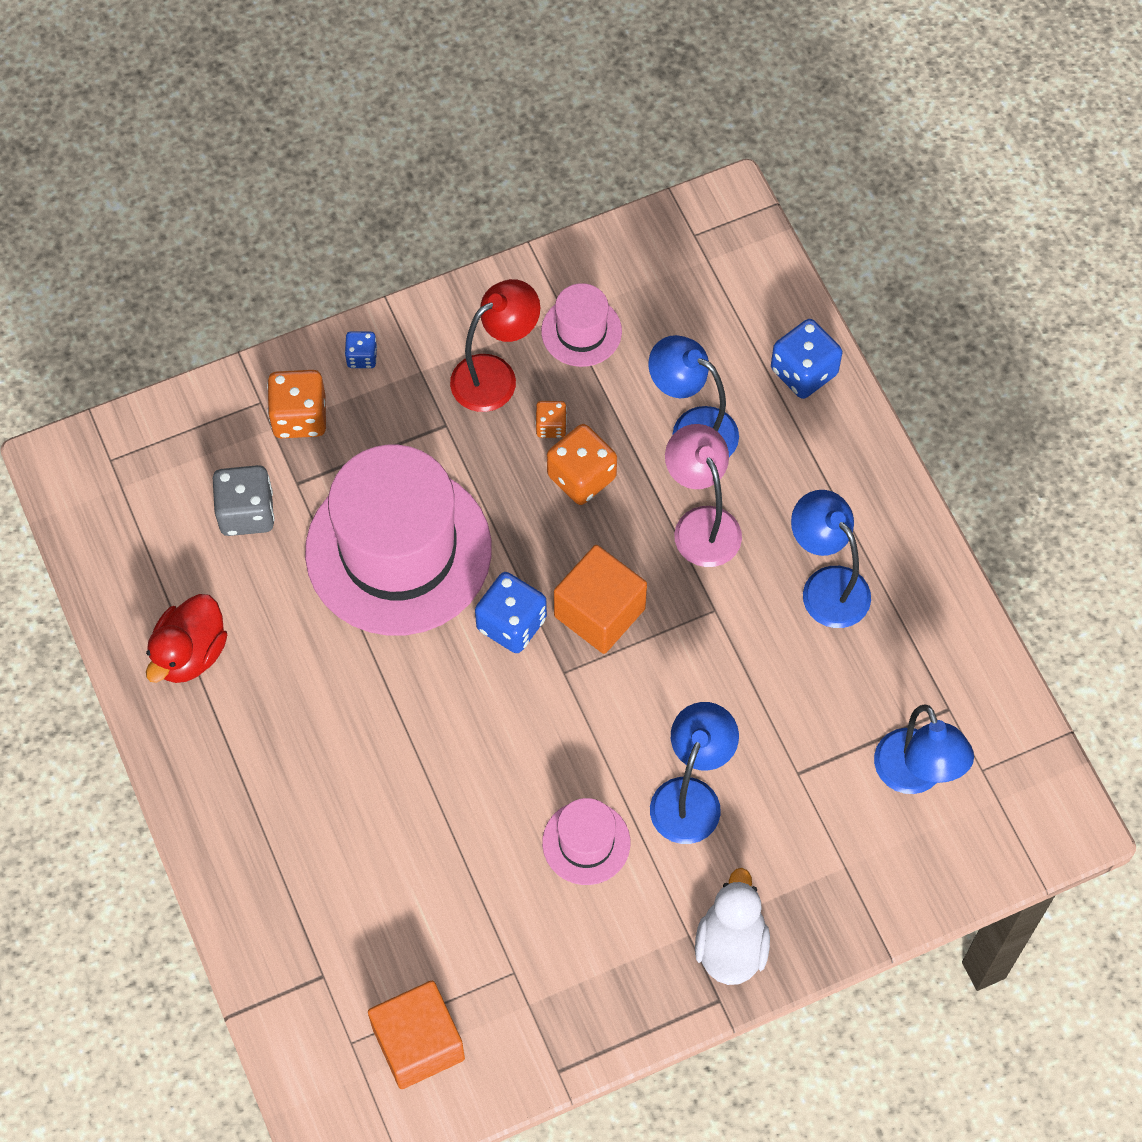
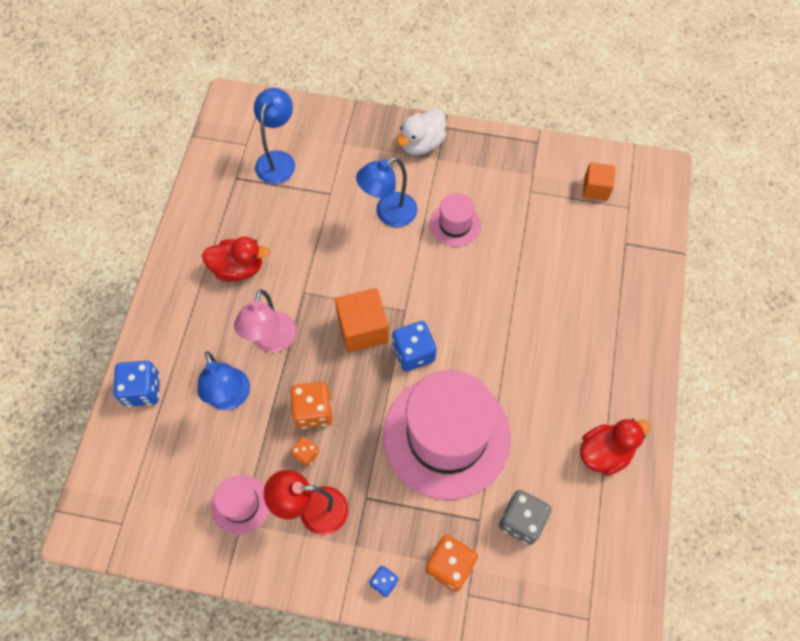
camera: 145 degrees left, 0 degrees up
(418, 1043) = (596, 188): orange cube -> orange cube, size x0.64
(826, 586) = (238, 268): blue lamp -> red duck

